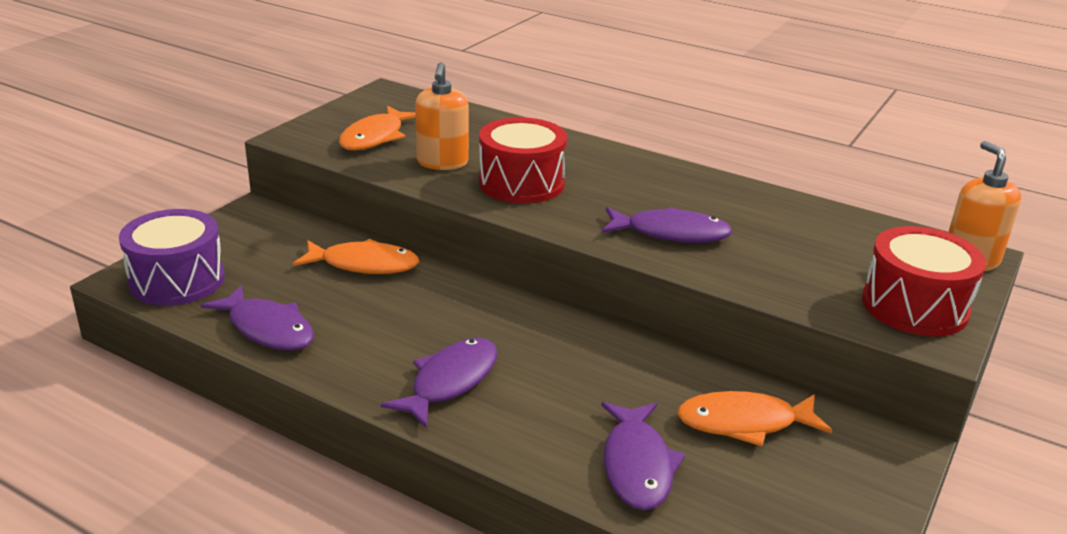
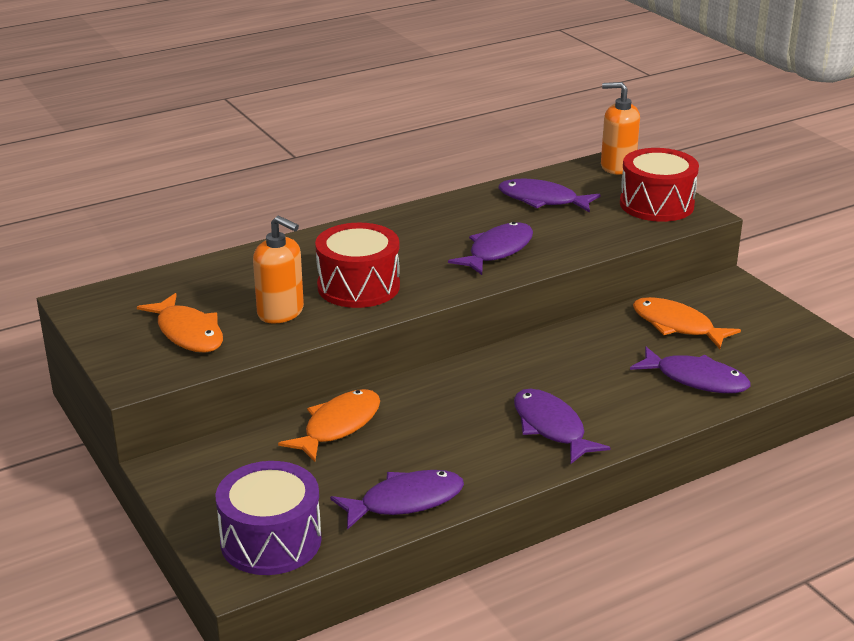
camera: 60 degrees left, 0 degrees up
(744, 423) = (677, 326): orange fish -> orange fish turned 105 degrees clockwise
(816, 233) = (542, 200): none -> purple fish

